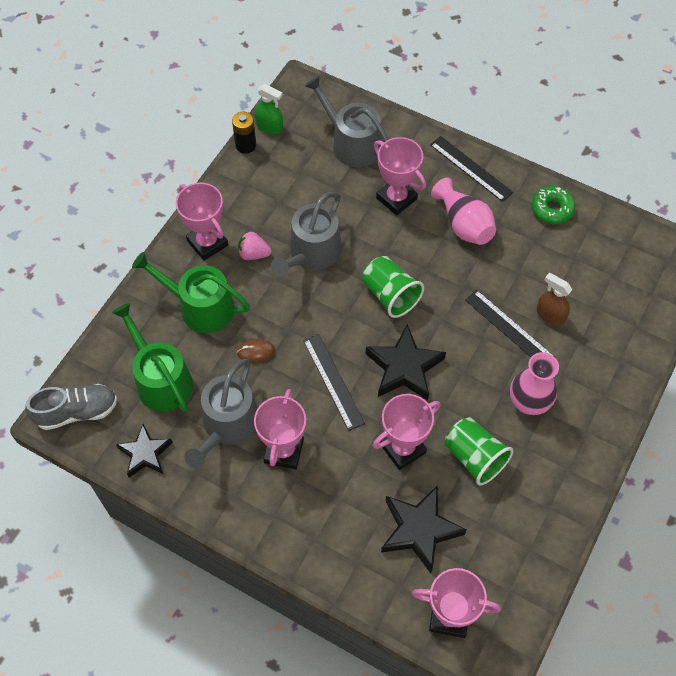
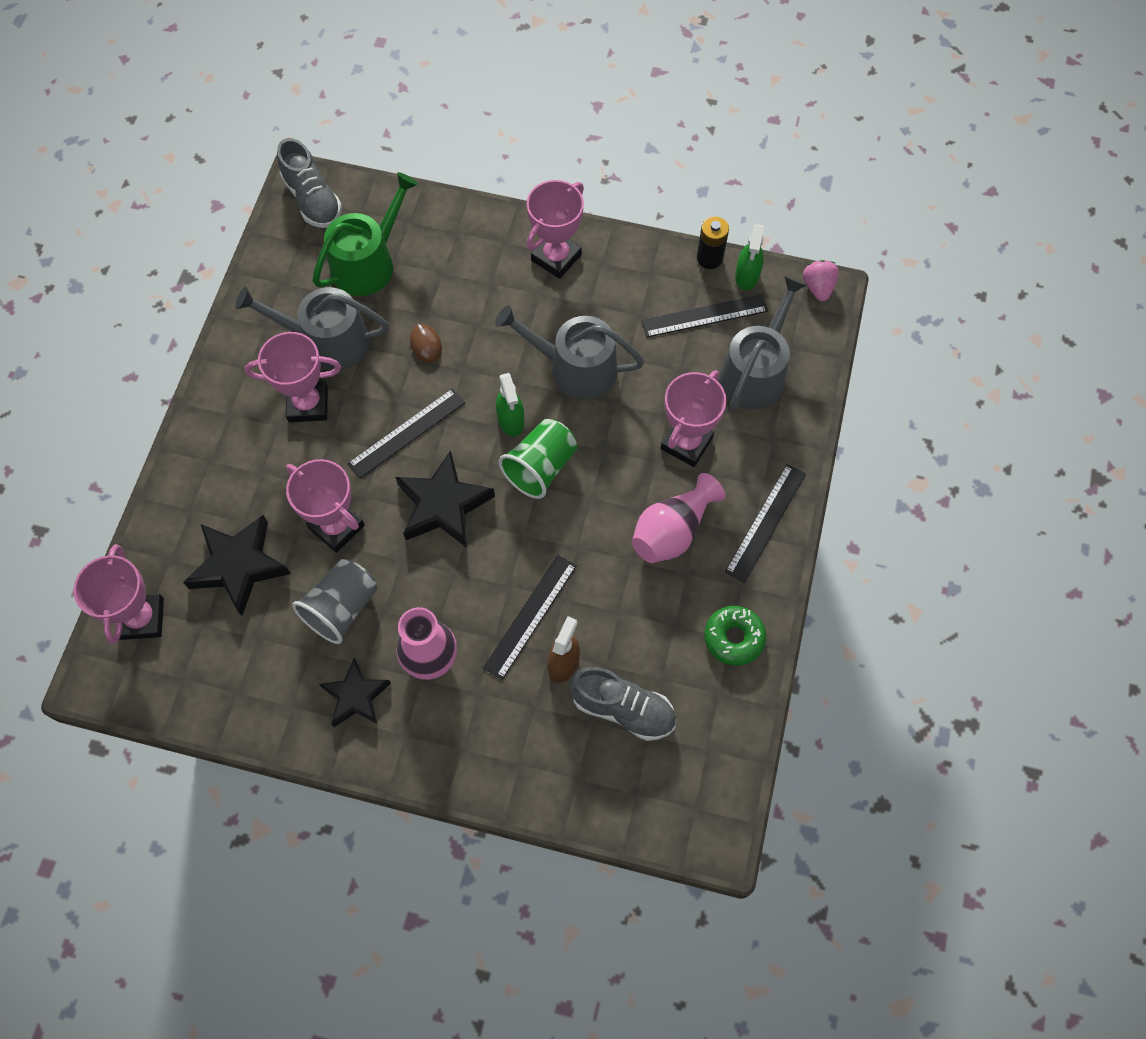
camera: 75 degrees right, 5 degrees up
(145, 453) = (278, 274): black star -> black star (356, 696)
(200, 306) = (469, 274): green watering can -> none
(254, 254) = (555, 308): pink strawberry -> pink strawberry (818, 287)
(294, 161) = (704, 315): none -> black ruler
(344, 306) = (511, 420): none -> green spray bottle
(474, 457) = (342, 608): green cup -> grey cup
(591, 286) = (623, 709): none -> grey shoe

